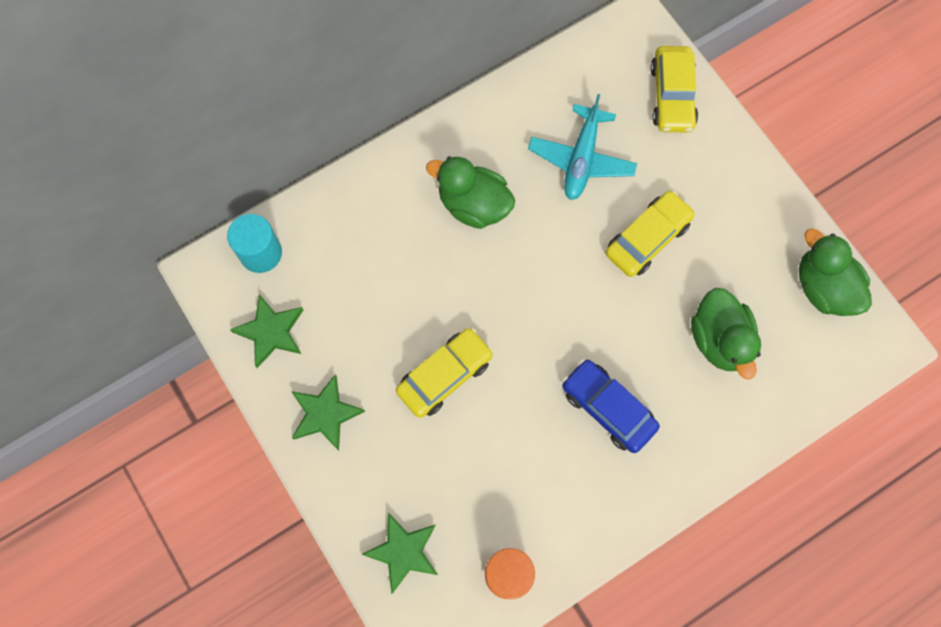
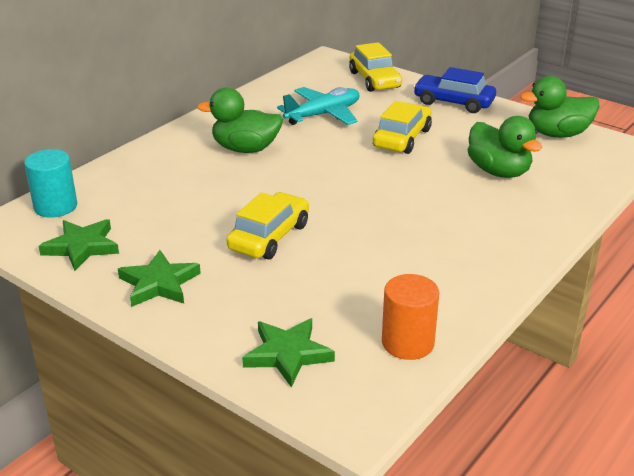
camera: 20 degrees left, 40 degrees down
(581, 159) = (323, 115): turquoise plane -> turquoise plane turned 120 degrees counterclockwise
(608, 408) = (432, 223): blue car -> blue car (453, 102)
(823, 287) = (557, 134): green duck -> green duck turned 45 degrees counterclockwise

